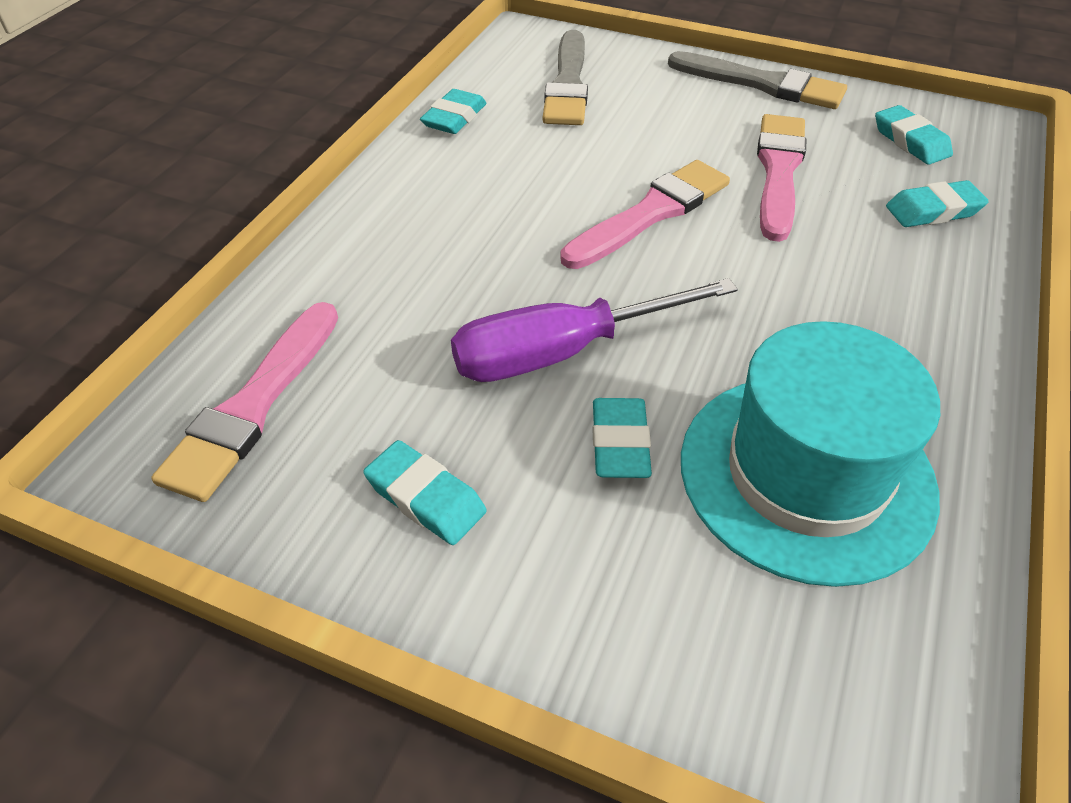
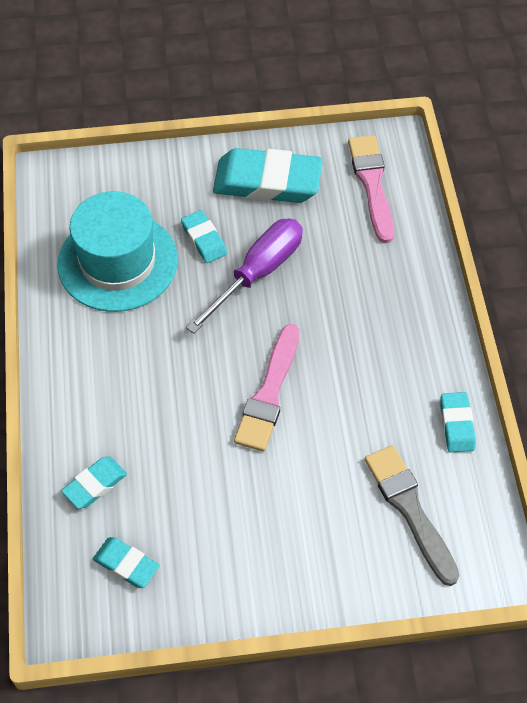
camera: 150 degrees right, 10 degrees up
(425, 498) = (267, 182): turquoise eraser -> turquoise eraser, size x1.96
(762, 84) = (264, 591): grey brush -> none
(779, 171) = (207, 477): pink brush -> none

